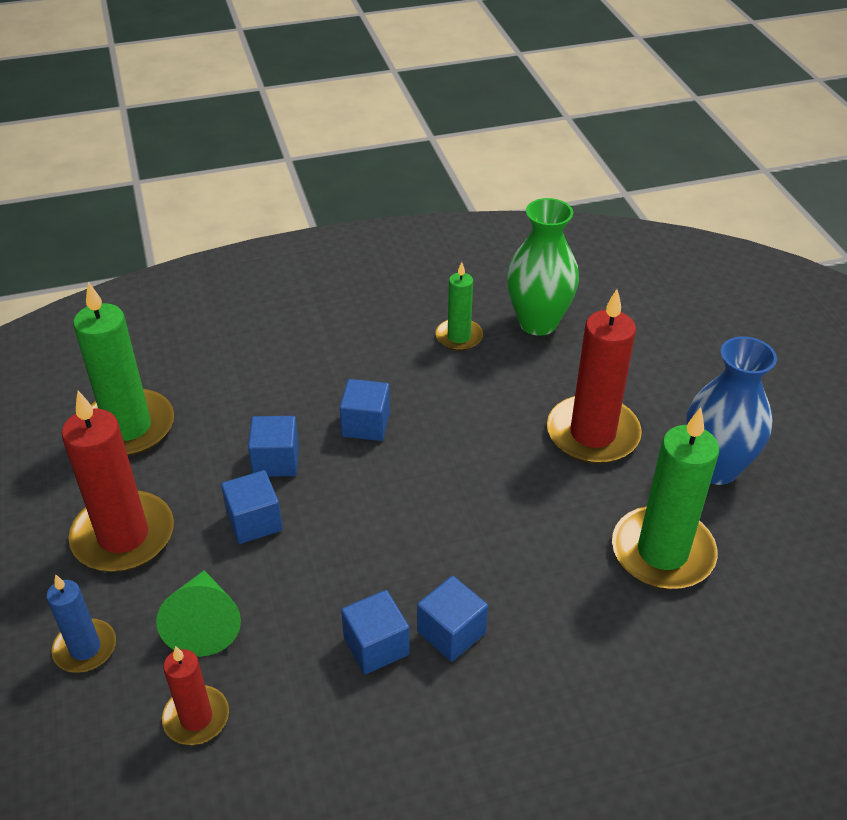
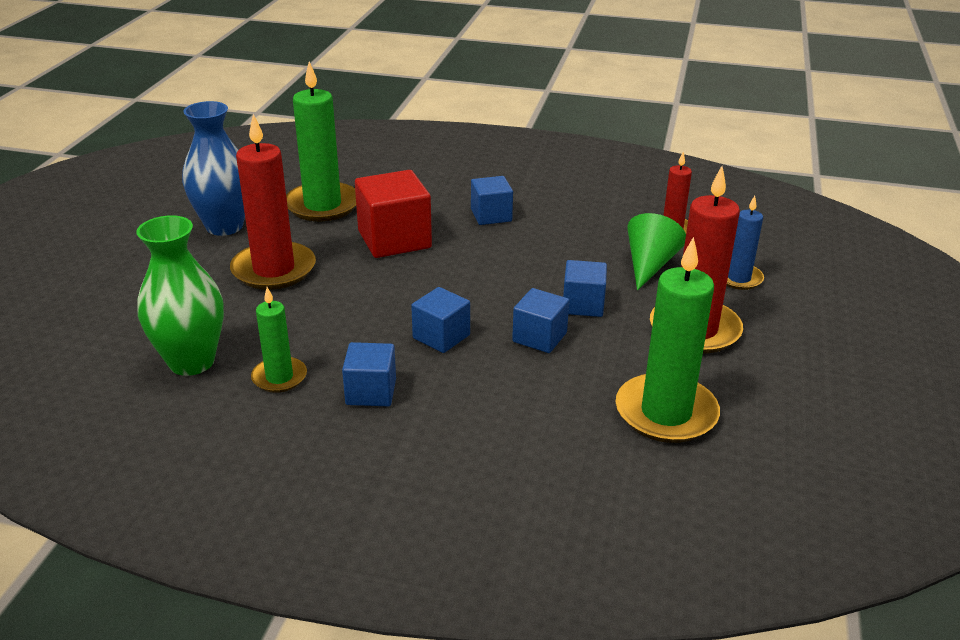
camera: 150 degrees left, 10 degrees down
(376, 646) = (542, 224): blue cube -> blue cube (371, 392)
(523, 531) = (394, 239): none -> red cube

